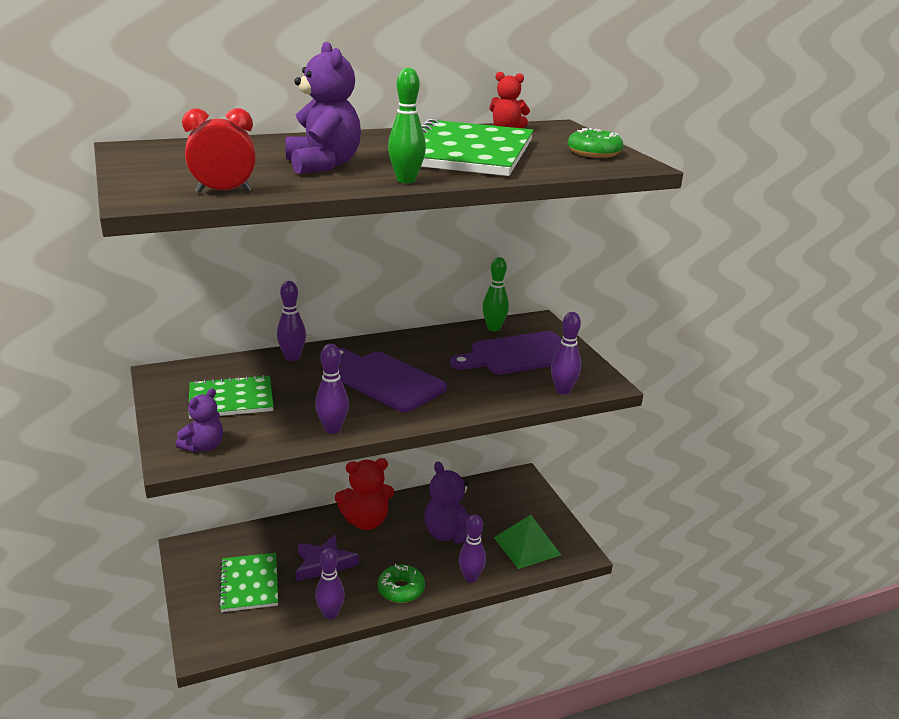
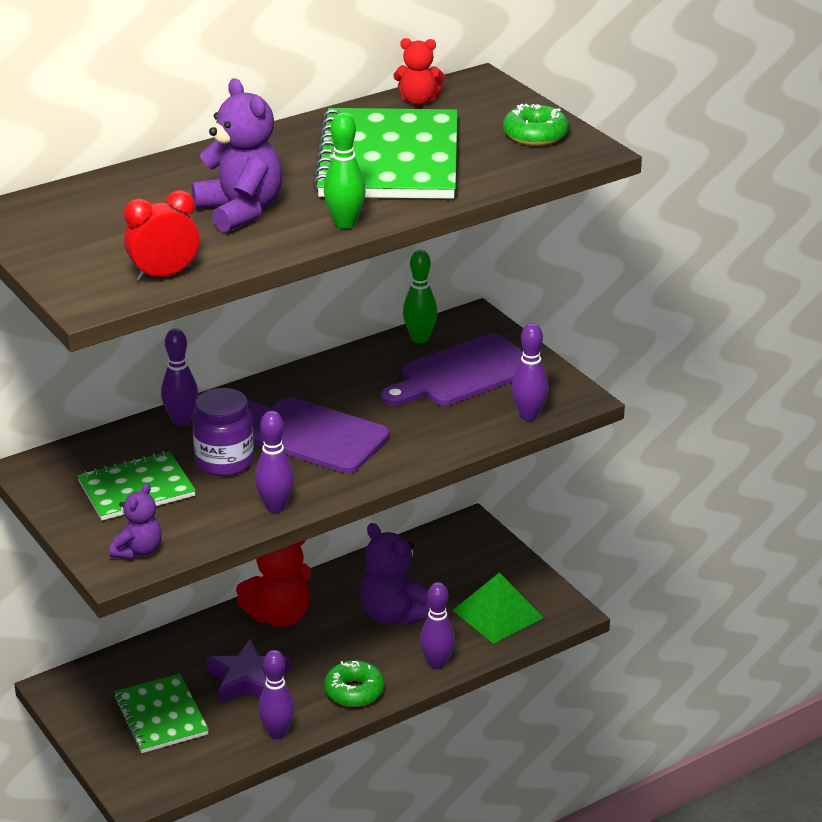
camera: 10 degrees left, 5 degrees up
(309, 390) = (224, 462): none -> purple jar

